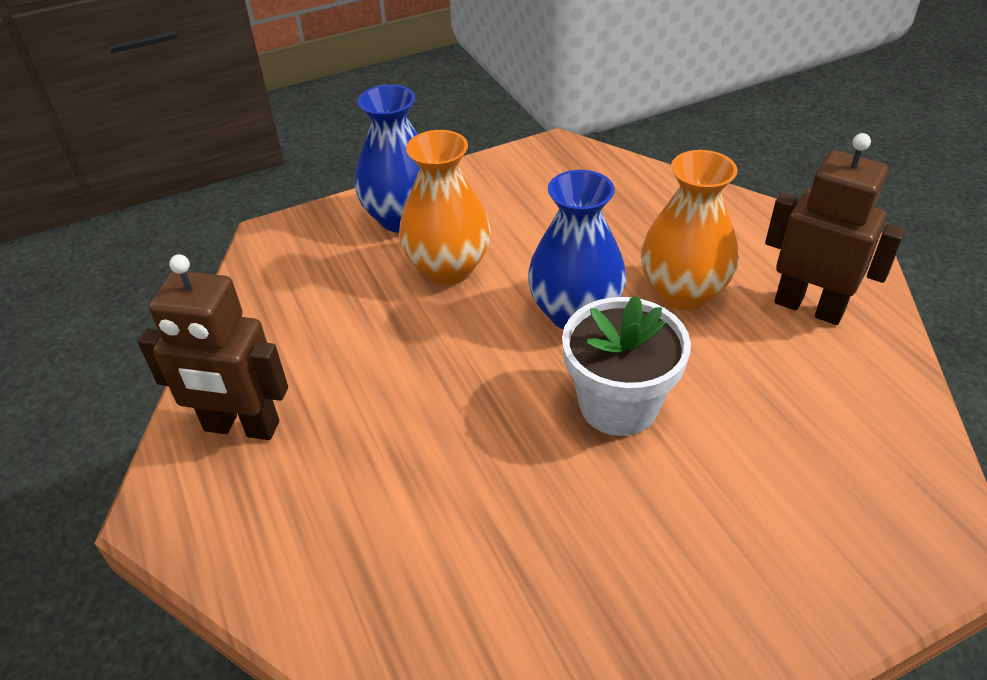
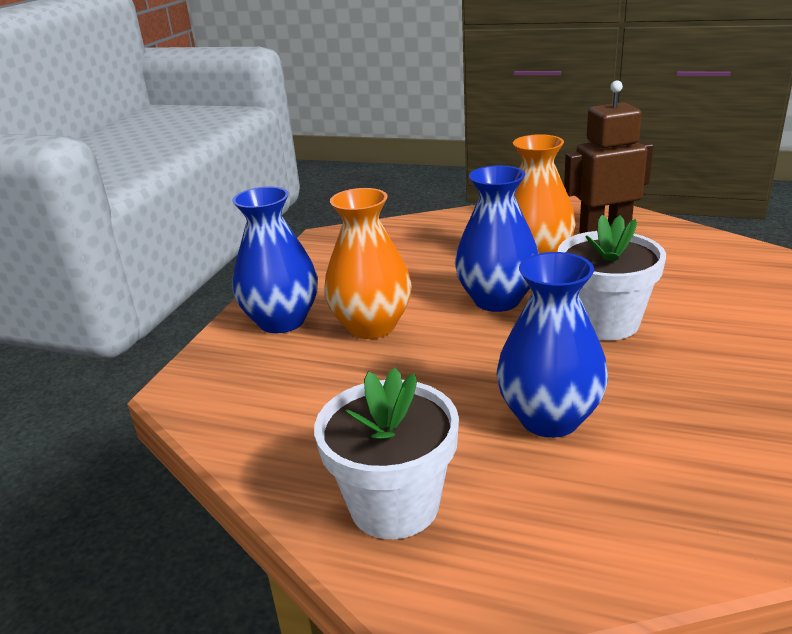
camera: 45 degrees left, 15 degrees down
(241, 427) = (394, 505): brown robot -> white flower pot
(424, 451) = (549, 418): none -> blue vase

